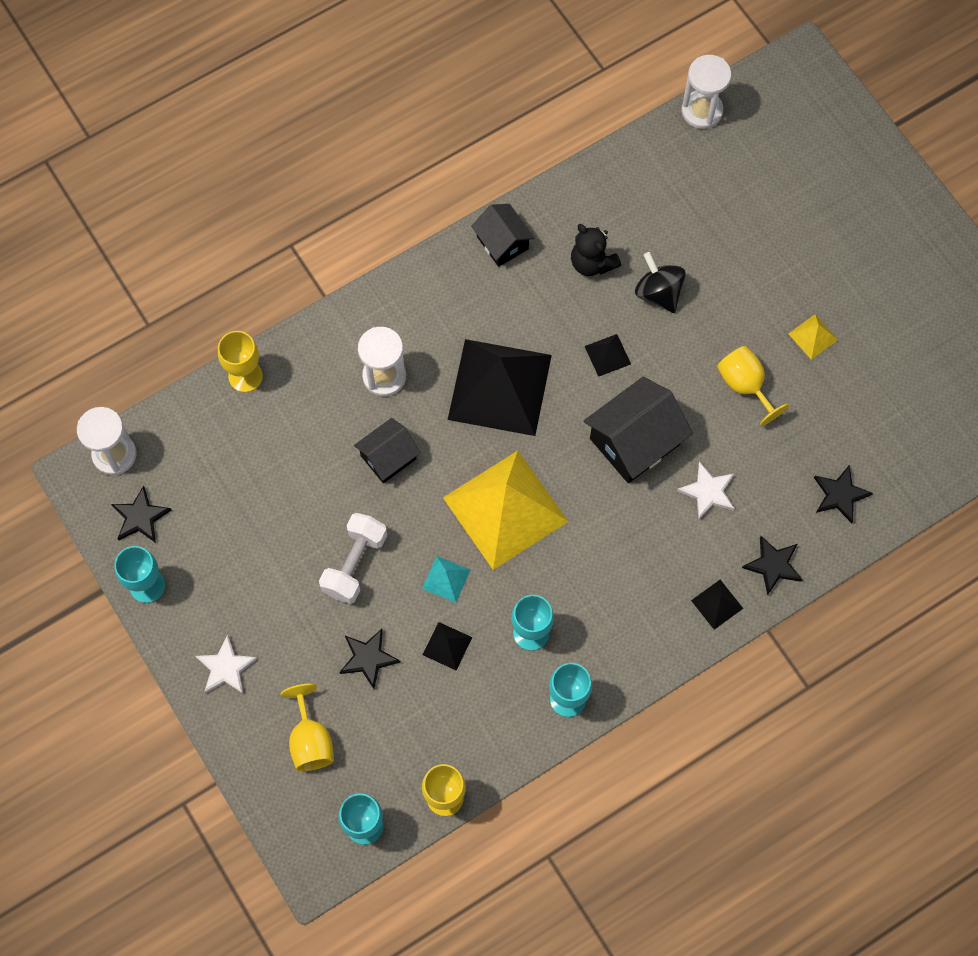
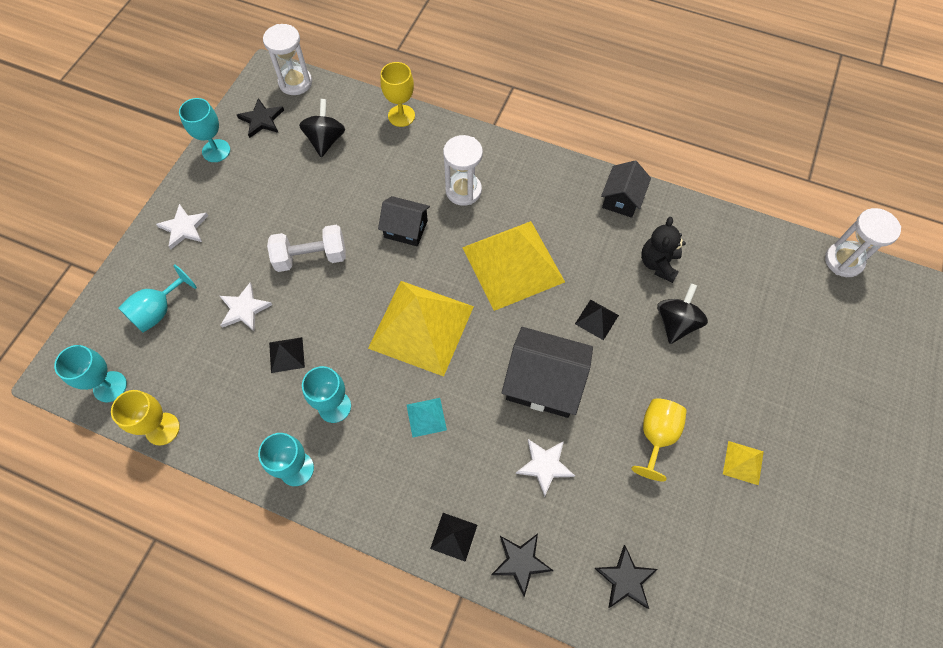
camera: 55 degrees right, 5 degrees down
(219, 468) = (325, 140): none -> black spinning top
(310, 740) = (159, 311): yellow goblet -> turquoise goblet
(368, 658) = (244, 309): black star -> white star
(446, 579) = (339, 321): turquoise pyramid -> turquoise pyramid (426, 417)
(499, 387) = (512, 264): black pyramid -> yellow pyramid

